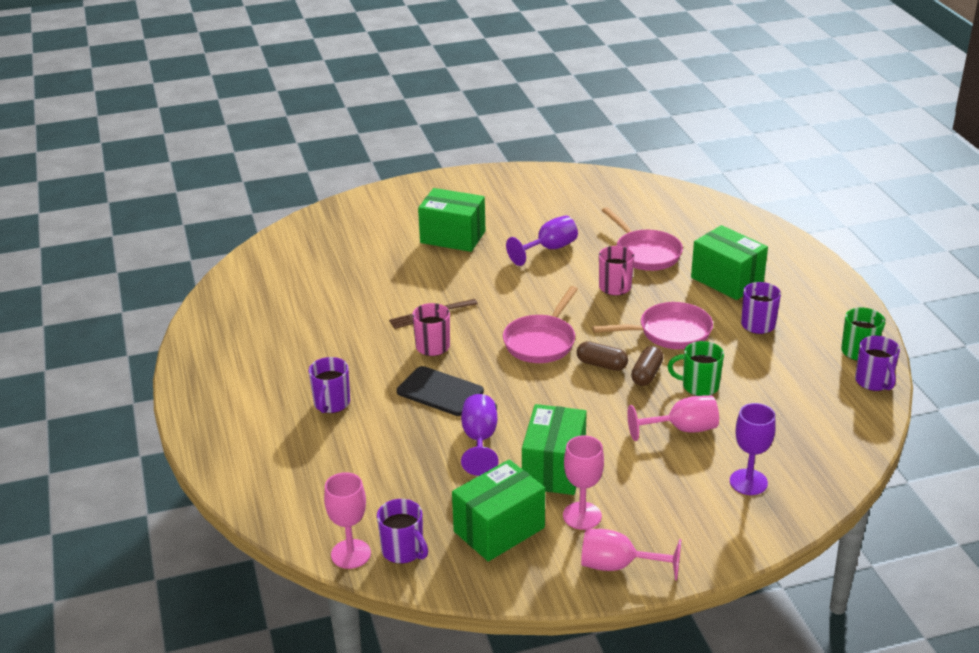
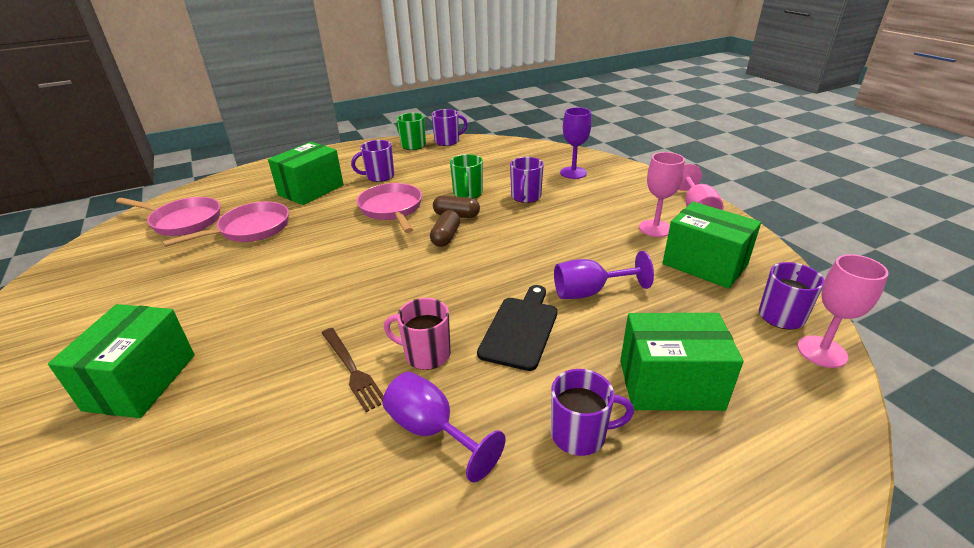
camera: 100 degrees left, 0 degrees up
(541, 342) = (411, 274): pink pan -> pink pan (183, 221)
(549, 249) = (216, 289): purple goblet -> purple goblet (432, 430)
(554, 468) = (606, 246): green box -> green box (670, 384)
(615, 288) = (313, 240): pink mug -> none
(682, 429) = (526, 197): pink goblet -> purple mug

